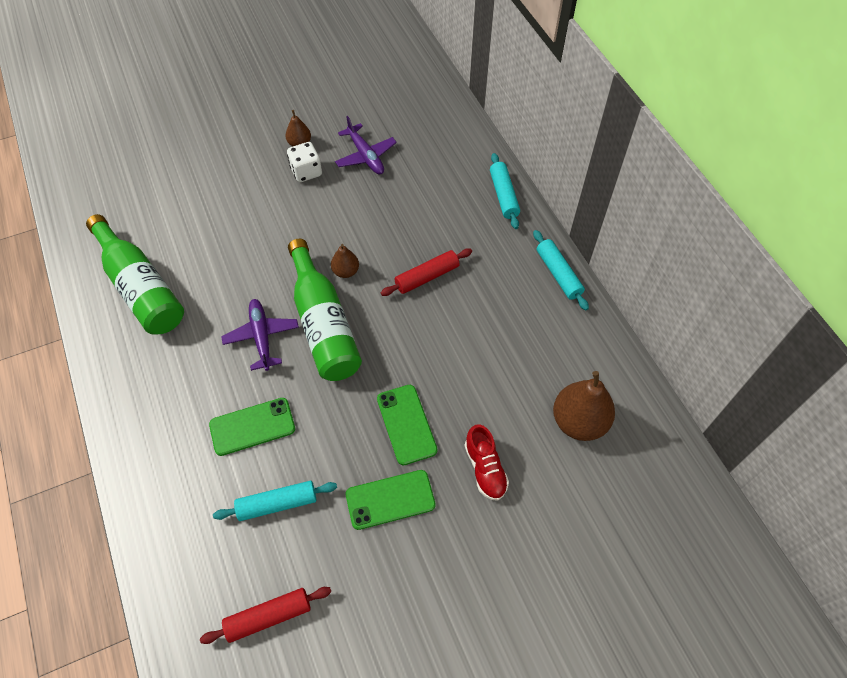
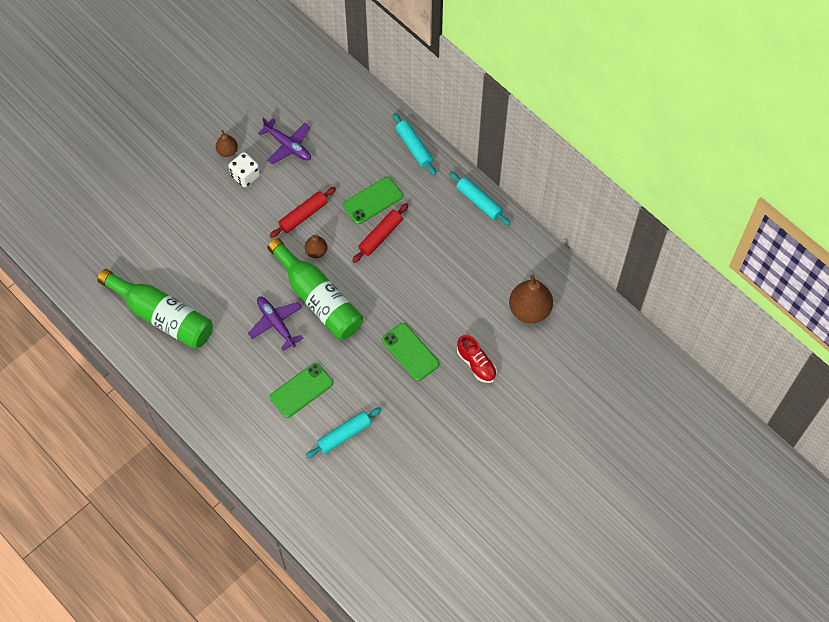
camera: 20 degrees left, 5 degrees up
(268, 616) = (371, 504): red rolling pin -> red rolling pin (303, 215)
(390, 500) = (420, 406): green phone -> green phone (372, 201)

